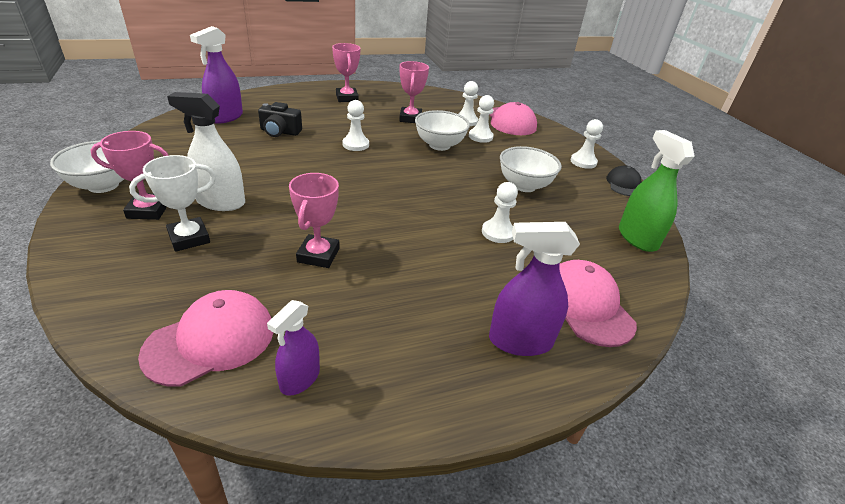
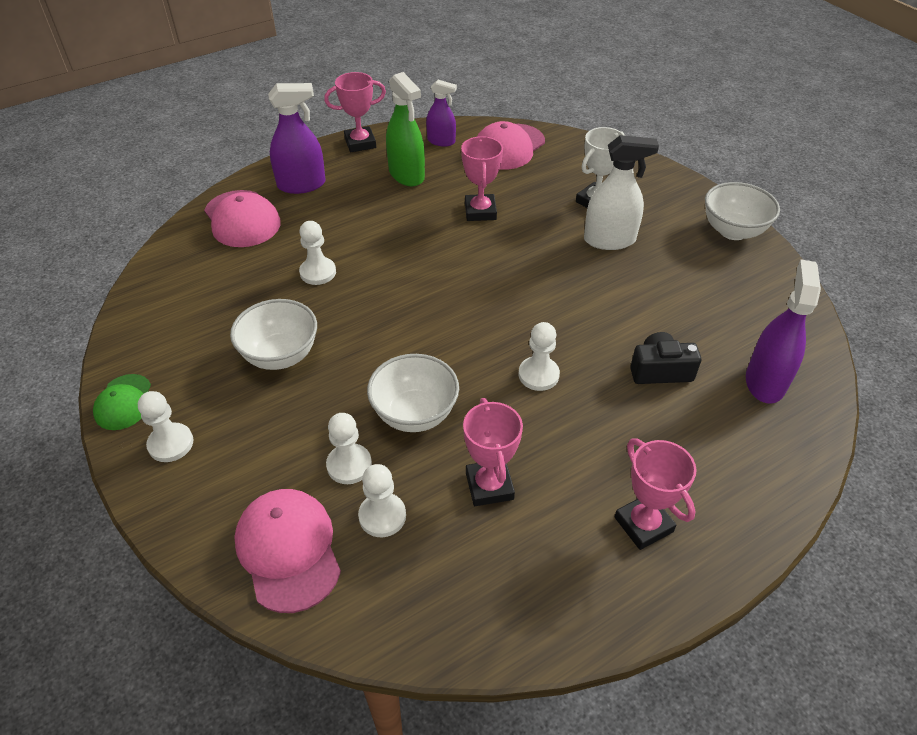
camera: 170 degrees right, 10 degrees up
(148, 210) = (659, 217): pink trophy -> pink trophy (360, 143)
(300, 379) = (441, 141): purple spray bottle -> purple spray bottle turned 90 degrees clockwise
(623, 184) = (123, 402): black cap -> green cap
(637, 238) = (155, 303): green spray bottle -> green spray bottle (406, 175)

